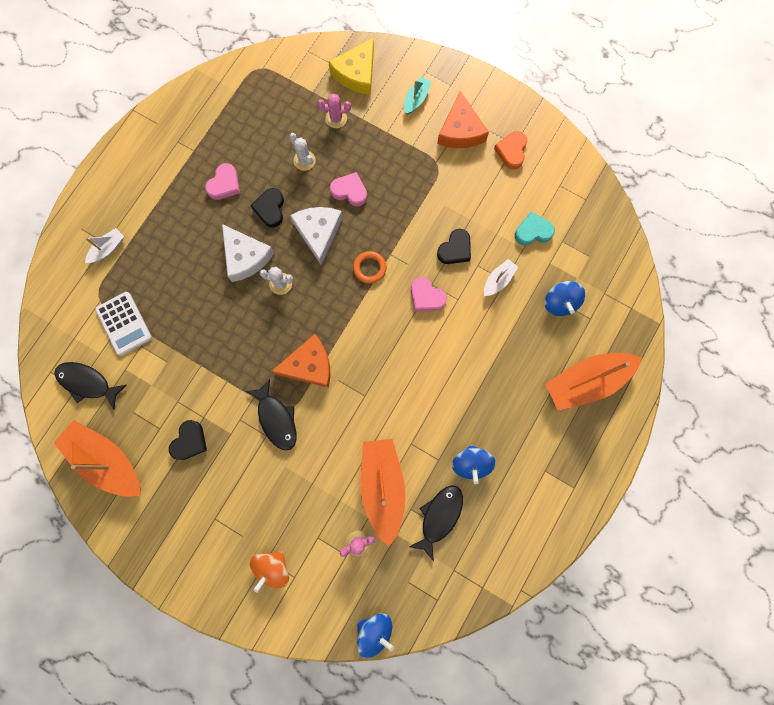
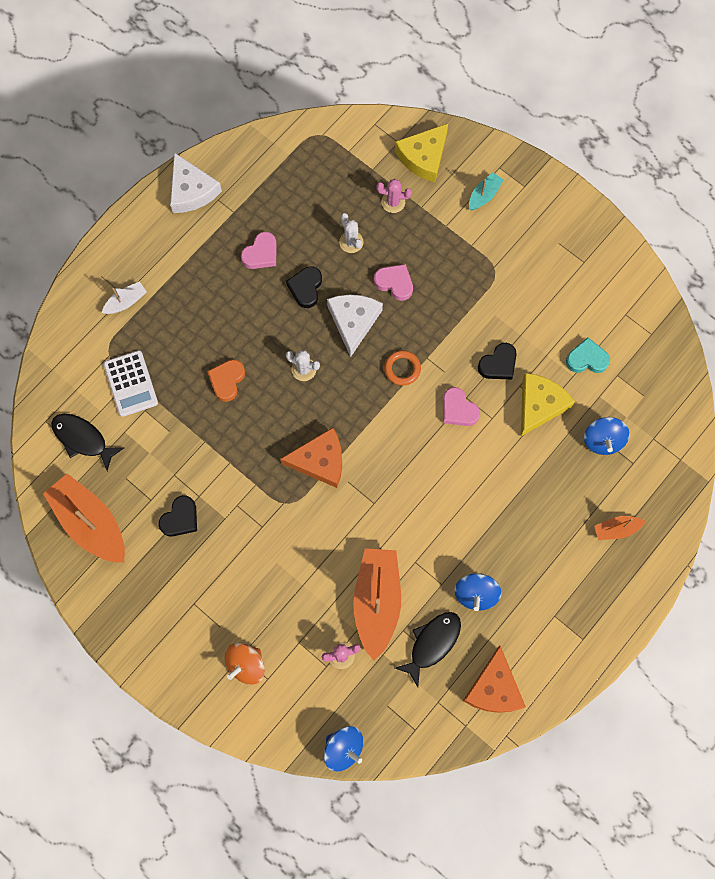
camera: 10 degrees right, 5 degrees down
(245, 257) = (271, 335): white cheese -> white cheese (191, 190)
(276, 419) = (276, 511): black fish -> none
(460, 130) = (526, 237): orange cheese -> orange cheese (494, 688)
(498, 280) = (539, 405): white boat -> yellow cheese
(511, 151) = (578, 269): orange heart -> orange heart (227, 380)
(586, 382) = (616, 529): orange boat -> orange boat, size x0.48

